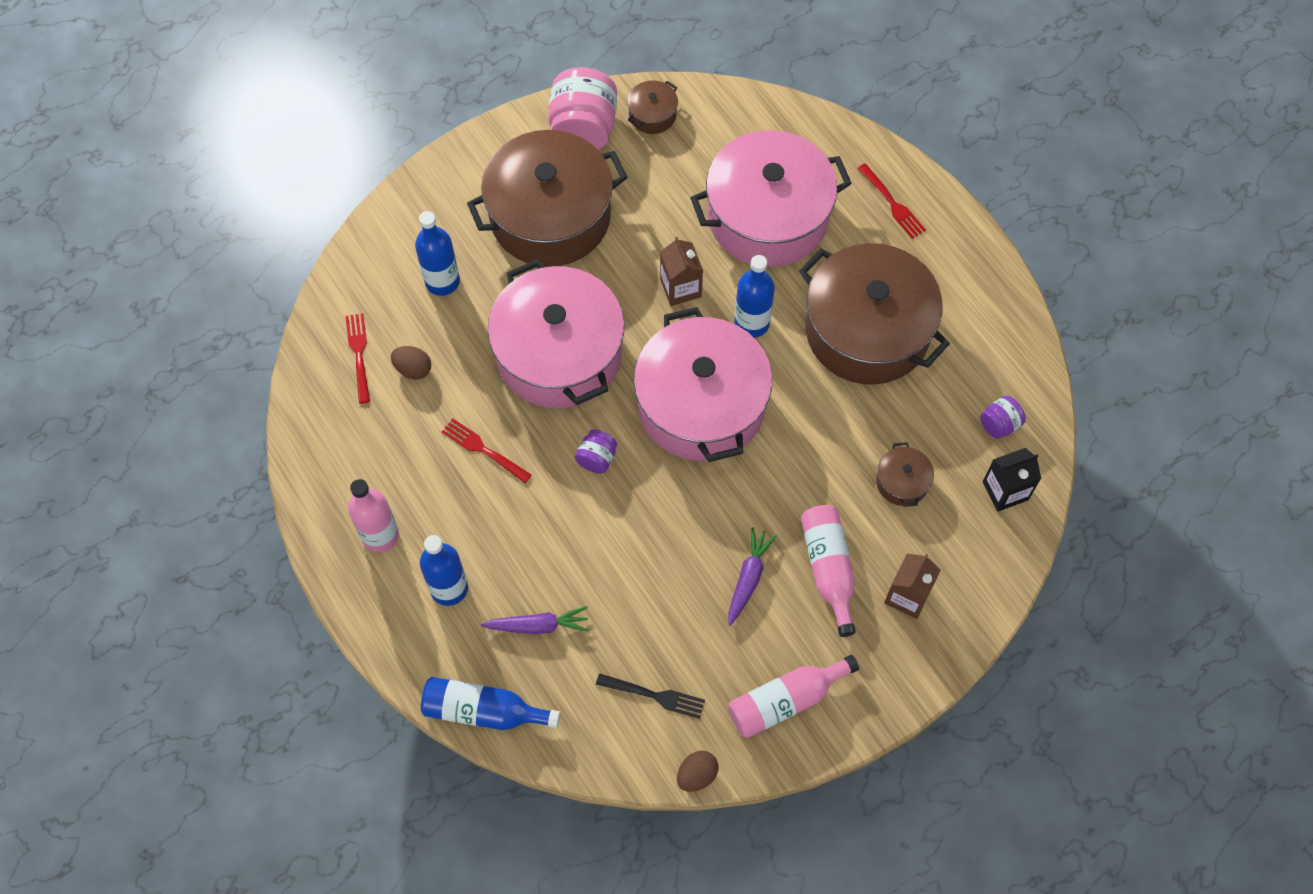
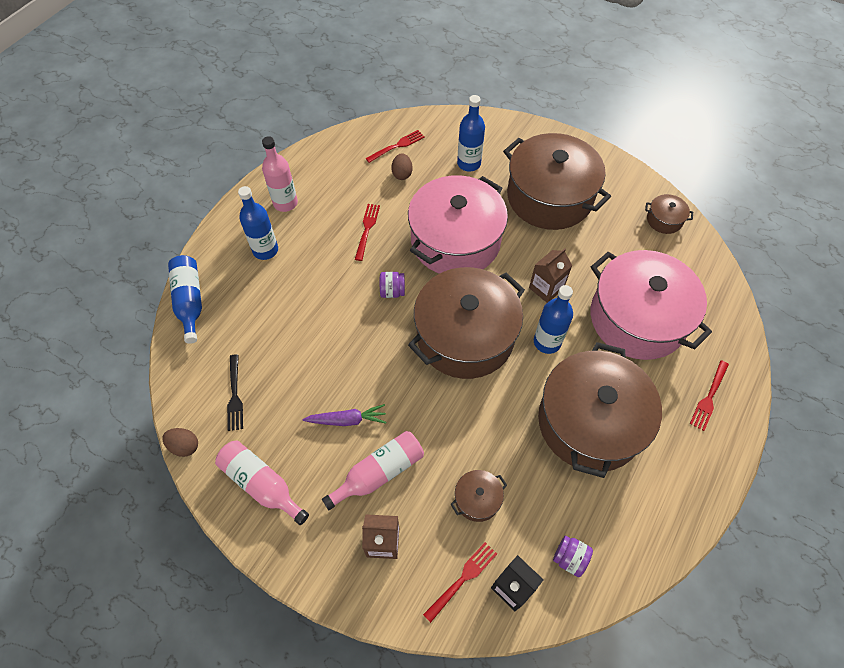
camera: 65 degrees right, 5 degrees down
(538, 626) = (259, 307): purple carrot -> none
(583, 129) = (624, 188): pink jar -> none
(701, 405) = (465, 336): pink pot -> brown pot
(978, 534) = (462, 579): none -> red fork

